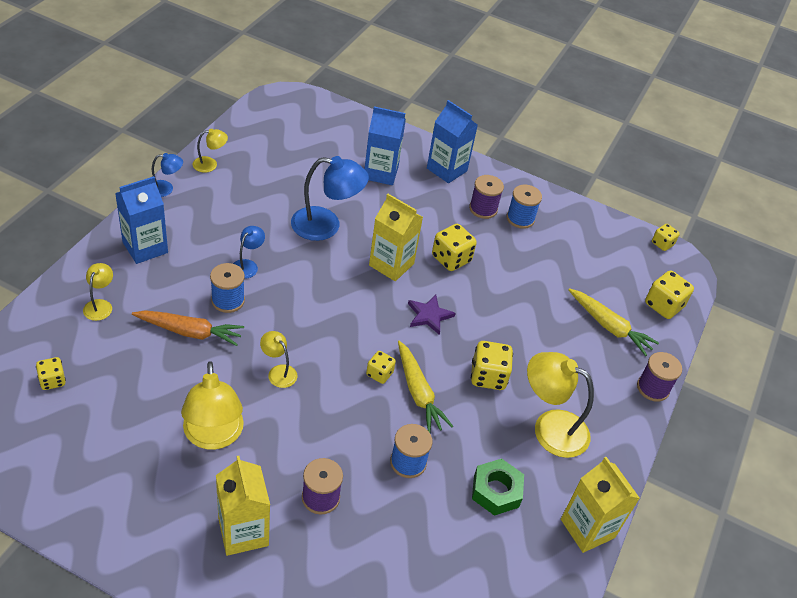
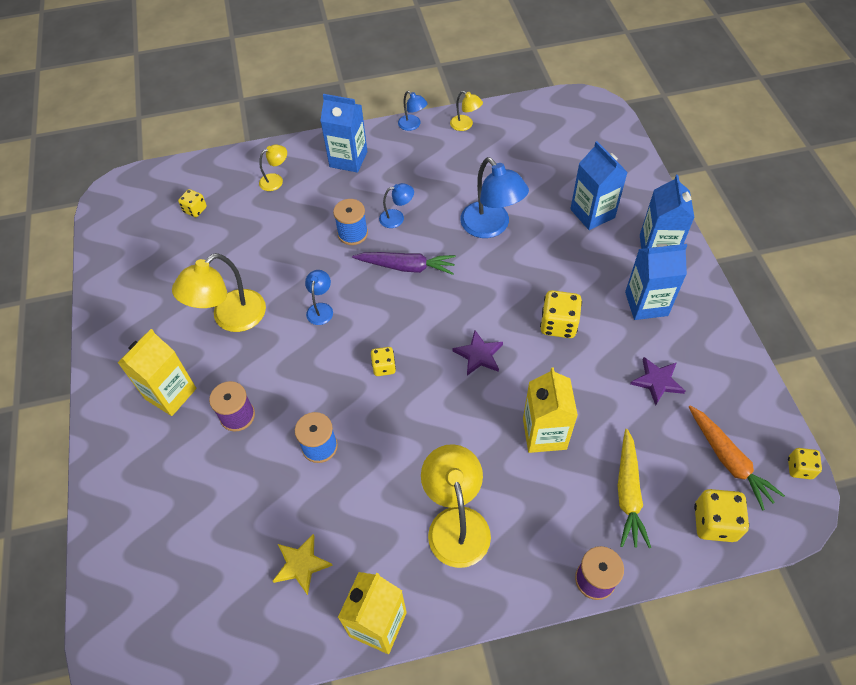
camera: 60 degrees right, 10 degrees up
(190, 332) = (303, 237): orange carrot -> orange carrot (728, 460)
(278, 372) = (321, 309): yellow lamp -> blue lamp
(303, 295) = (406, 267): none -> purple carrot
(391, 264) = (502, 293): yellow carton -> yellow carton (544, 433)
(418, 393) = (392, 404): yellow carrot -> none
(483, 209) = (646, 304): purple spool -> blue carton
(488, 376) = (461, 439): yellow dice -> none
(496, 491) = (350, 526): green nut -> none
(499, 544) = (301, 564): none -> yellow star
(520, 218) = (672, 336): blue spool -> none
(545, 251) = (657, 381): none -> purple star

